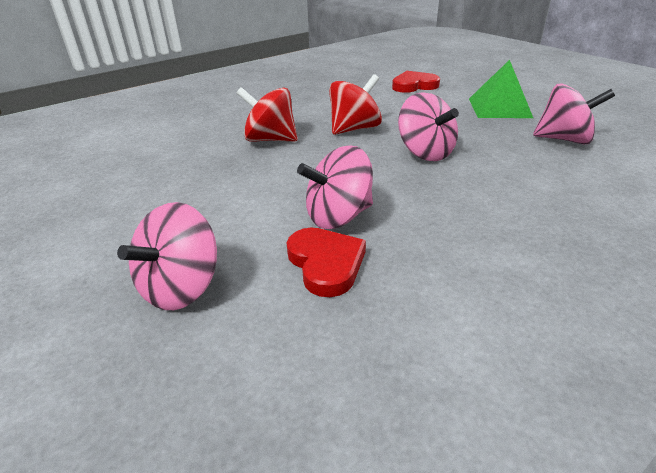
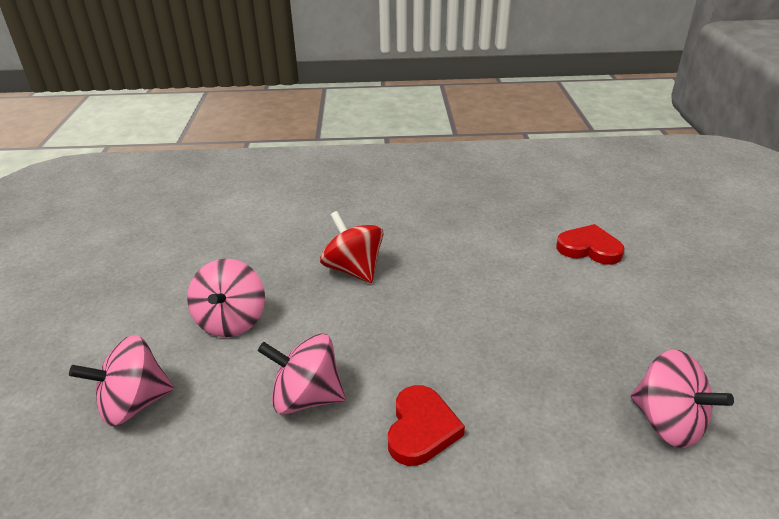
camera: 35 degrees right, 0 degrees up
(326, 264) = (242, 443): red heart -> red heart (421, 429)
(354, 129) = (445, 290): red spinning top -> none
(425, 152) = (476, 359): pink spinning top -> pink spinning top (231, 321)
(499, 108) = (651, 331): green pyramid -> none

